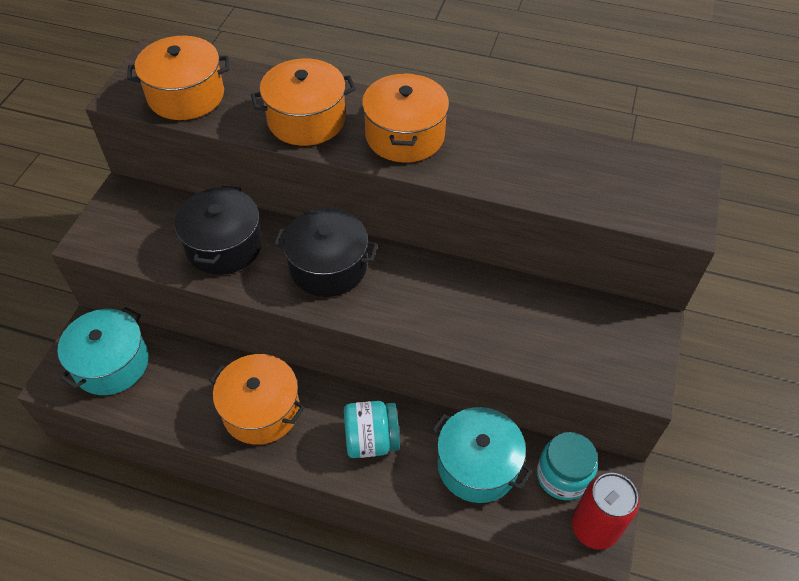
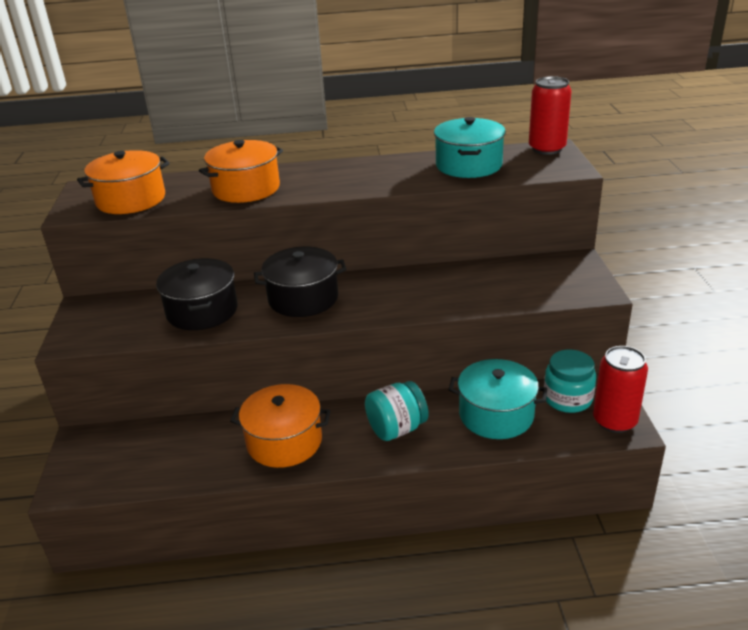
camera: 20 degrees left, 20 degrees down
(111, 363) = (117, 456): turquoise pot -> turquoise pot (468, 165)
(405, 135) = (332, 178): orange pot -> none
(680, 169) = (547, 149): none -> red can

